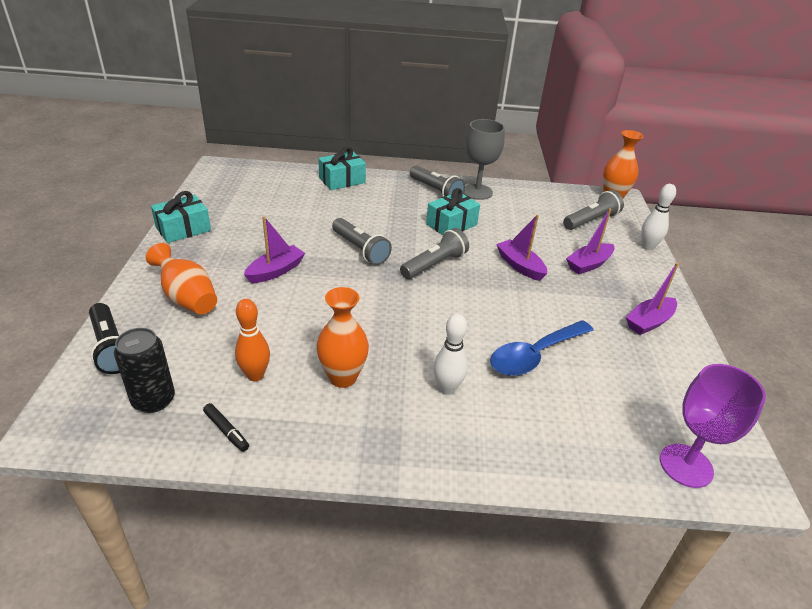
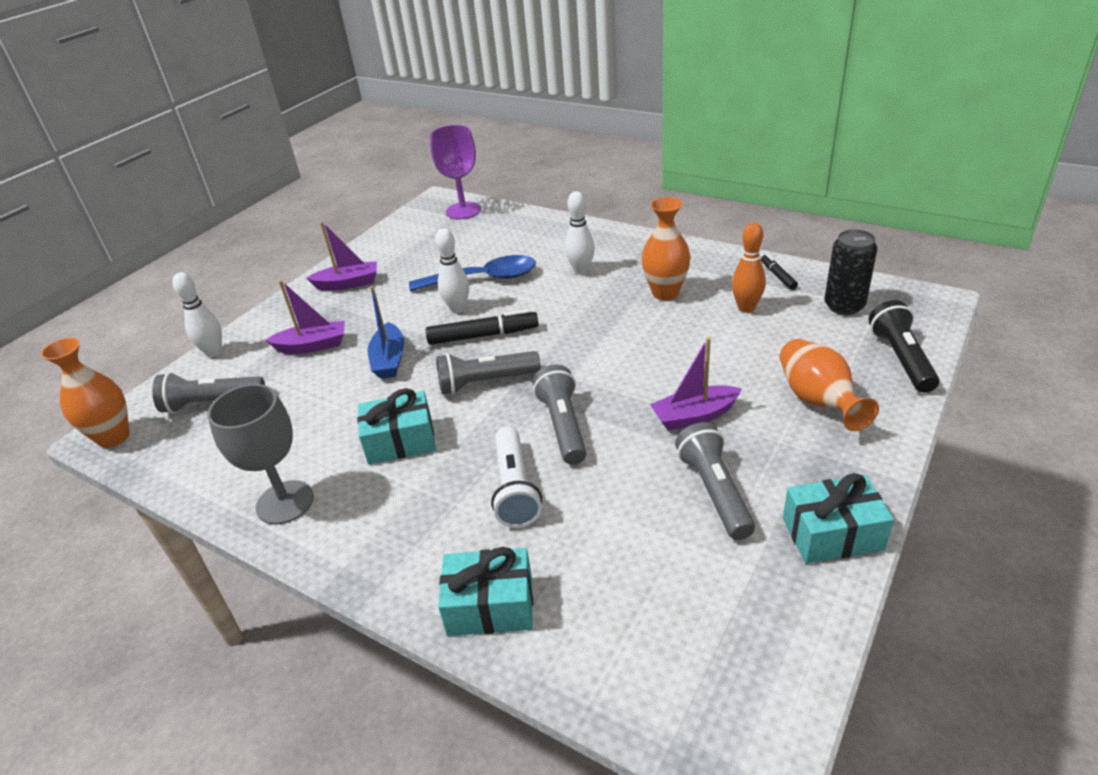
camera: 145 degrees left, 0 degrees up
(364, 217) = (515, 489): none -> white flashlight
(436, 191) = (349, 522): grey flashlight -> grey flashlight (714, 491)
(472, 298) = (483, 336): none -> black marker
(520, 266) = (389, 360): purple boat -> blue boat
(520, 317) = (458, 309): none -> white bowling pin

